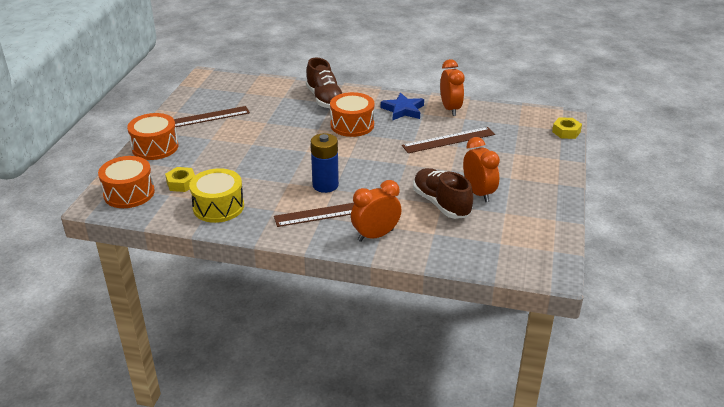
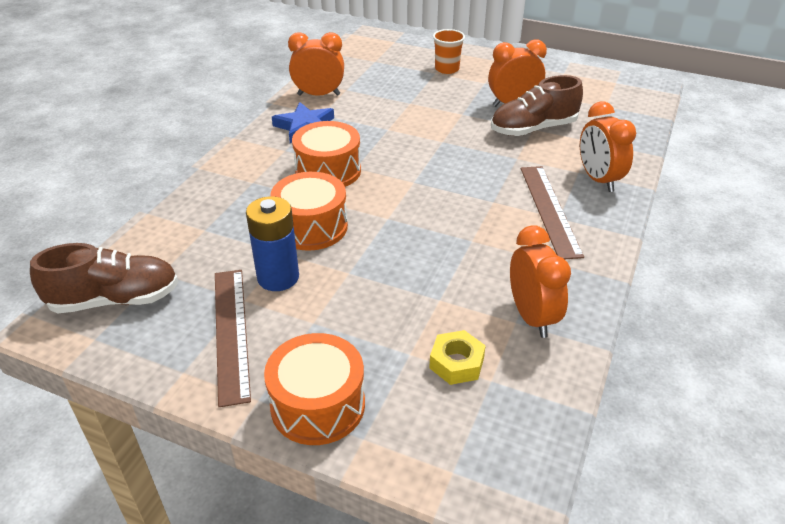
camera: 80 degrees left, 5 degrees up
(129, 193) = (480, 441): orange drum -> orange drum (311, 227)
(218, 207) = (531, 317): yellow drum -> orange clock
(325, 99) = (237, 188): brown shoe -> brown shoe (115, 300)
(325, 185) = (483, 208): blue battery -> blue battery (278, 277)
(449, 140) = (394, 106): brown ruler -> none
(524, 158) = (447, 69): none -> orange cup
(566, 132) = (400, 40): yellow nut -> none

